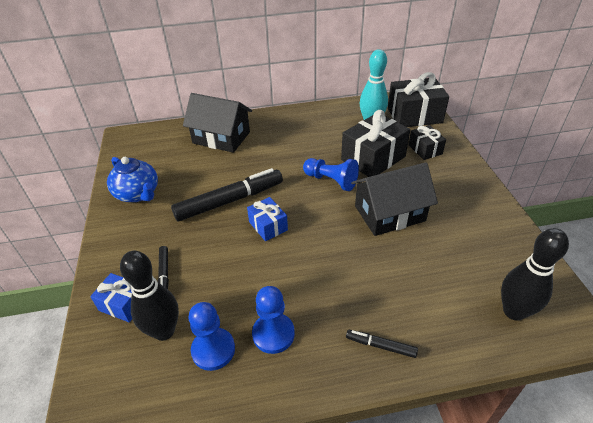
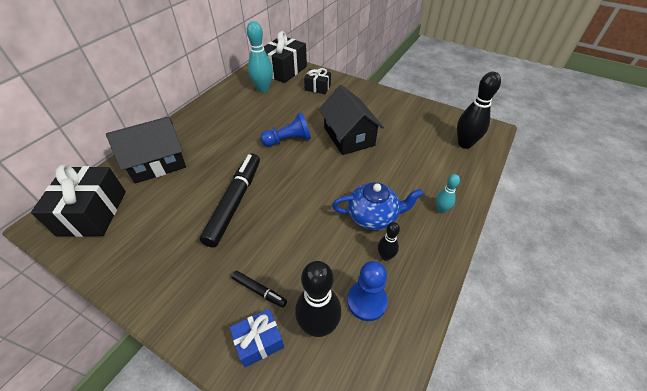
camera: 50 degrees left, 5 degrees up
(138, 194) = (140, 257): blue teapot -> blue teapot (373, 216)
(268, 226) = (288, 197): blue gift -> none
(273, 334) = (385, 256): blue pawn -> black bowling pin
(373, 158) = (295, 110): black gift -> black gift (93, 212)
(381, 346) = (441, 210): black marker -> turquoise bowling pin
(389, 213) = (349, 136): black house -> black house turned 45 degrees counterclockwise

